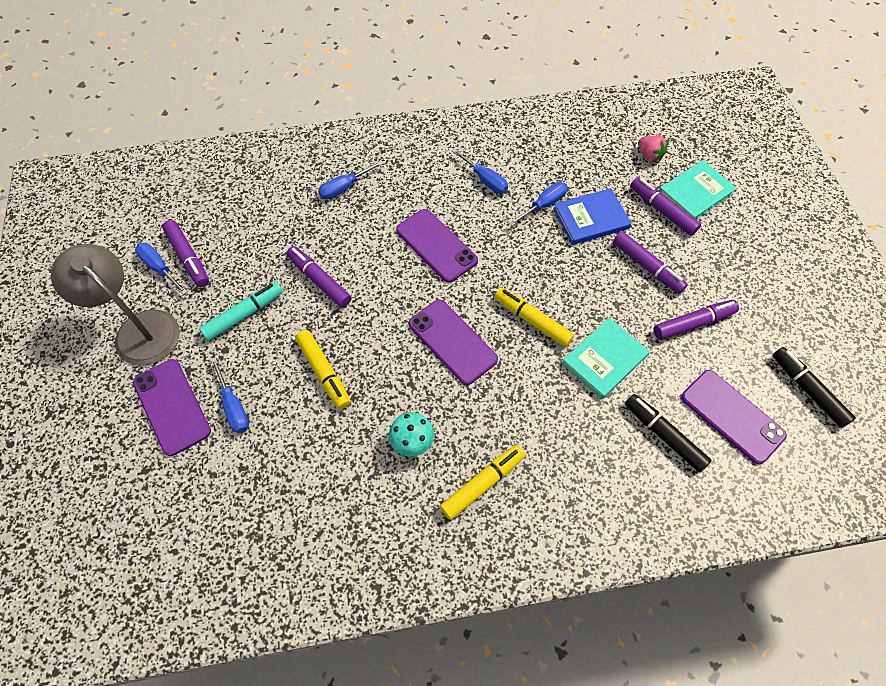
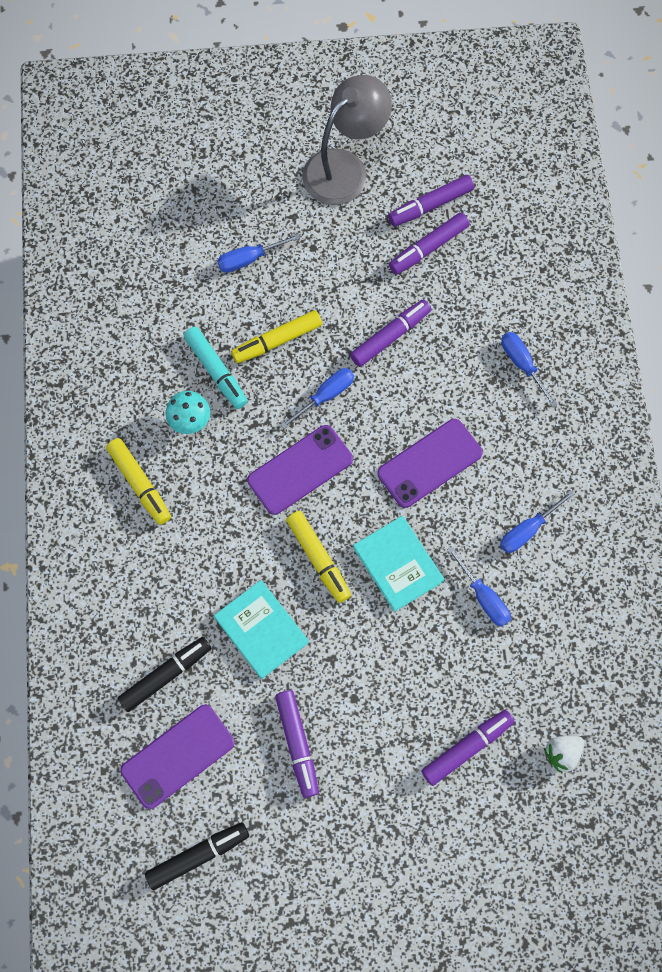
camera: 95 degrees right, 10 degrees up
(160, 268) = (418, 179): blue screwdriver -> blue screwdriver (325, 396)
(172, 406) = (255, 205): purple phone -> none
(244, 315) = (353, 263): turquoise marker -> turquoise marker (216, 371)
(532, 320) = (318, 558): yellow marker -> yellow marker turned 105 degrees clockwise
(591, 219) = (458, 652): blue book -> none
(647, 267) = (381, 707): purple marker -> purple marker (428, 248)
(649, 156) = (562, 753): pink strawberry -> white strawberry
(695, 193) = (494, 801): turquoise book -> turquoise book (398, 564)

